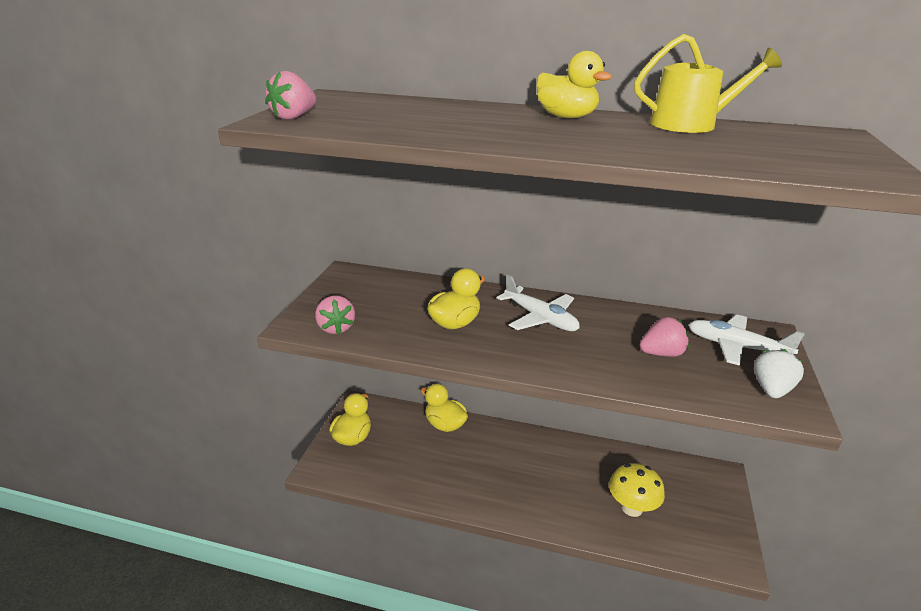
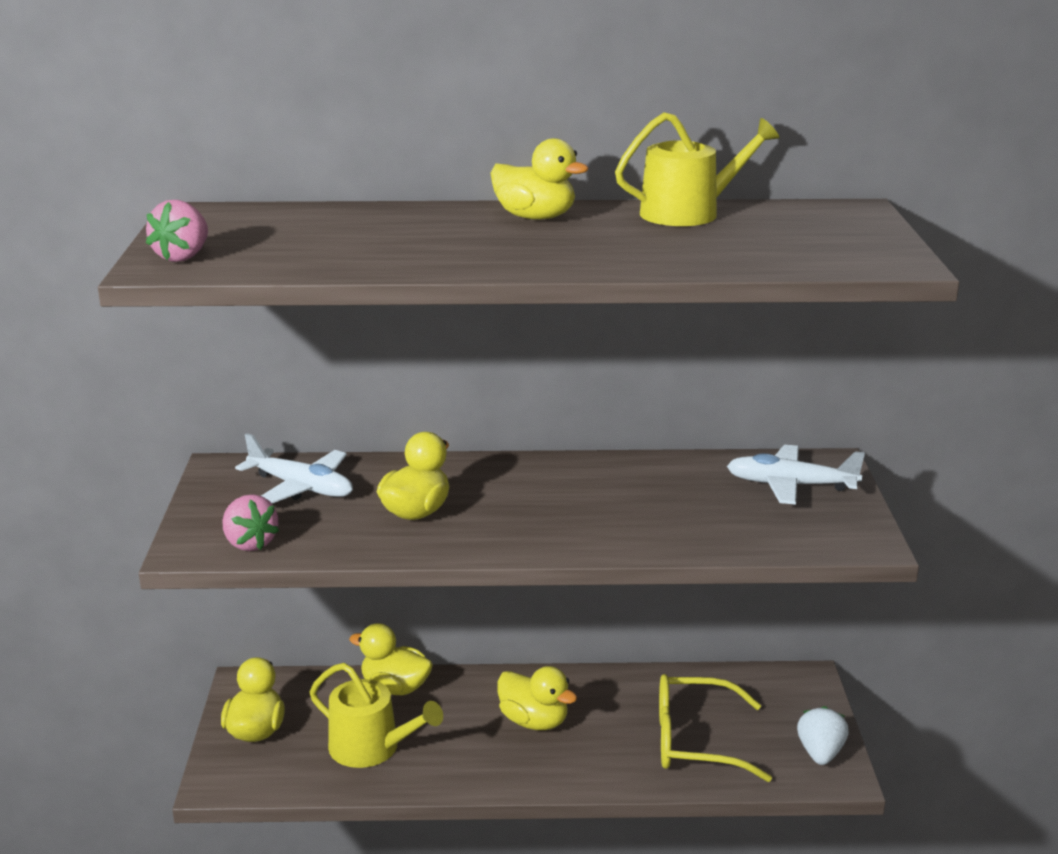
camera: 15 degrees left, 5 degrees down
(417, 465) = (371, 748): none -> yellow watering can
(525, 468) = (534, 721): none -> yellow duck
(540, 318) = (532, 488): white plane -> white plane (301, 487)
(632, 508) = (694, 741): yellow mushroom -> yellow glasses
(661, 353) = (700, 507): pink strawberry -> none
(771, 389) = (837, 527): white strawberry -> white strawberry (820, 753)

